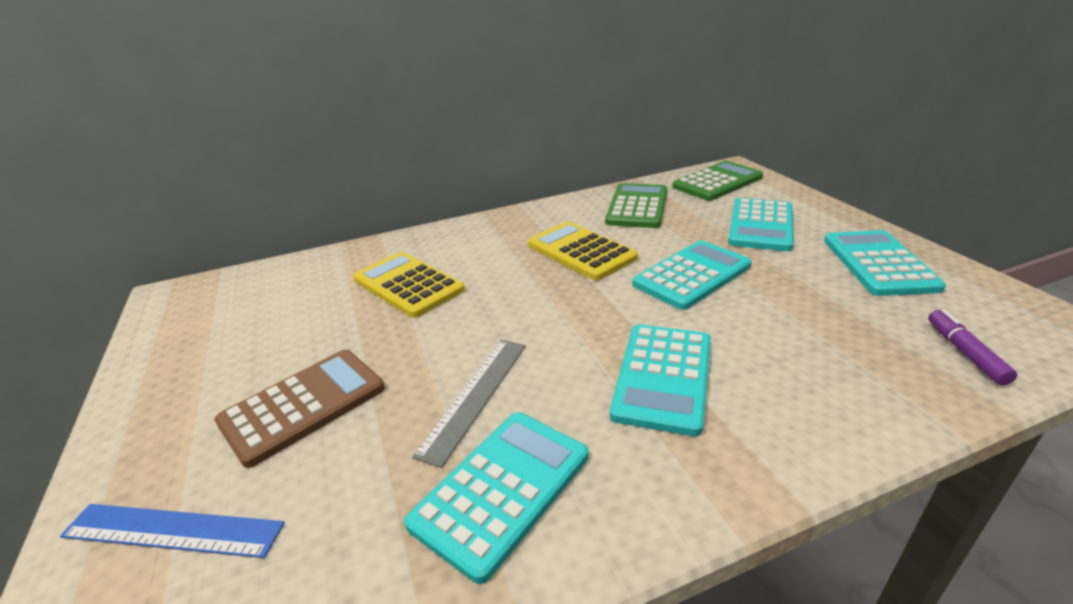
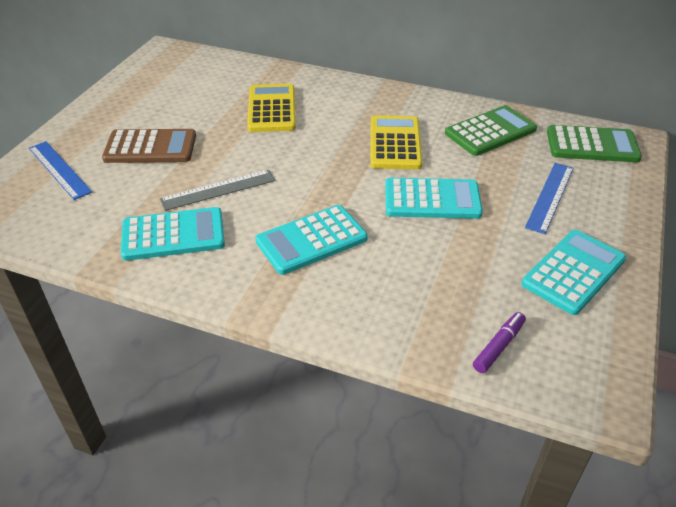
camera: 40 degrees right, 10 degrees up
(761, 225) = (550, 196): turquoise calculator -> blue ruler

